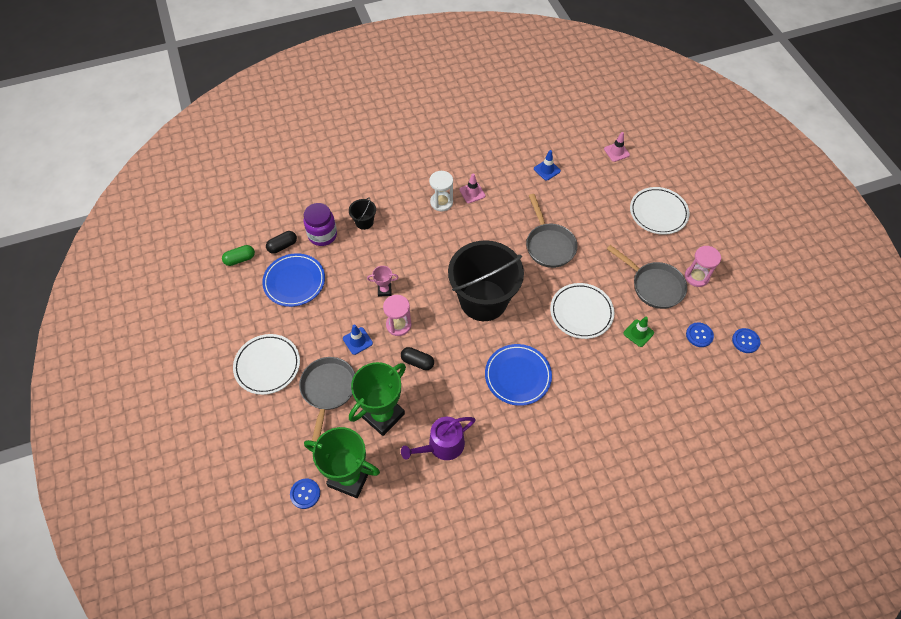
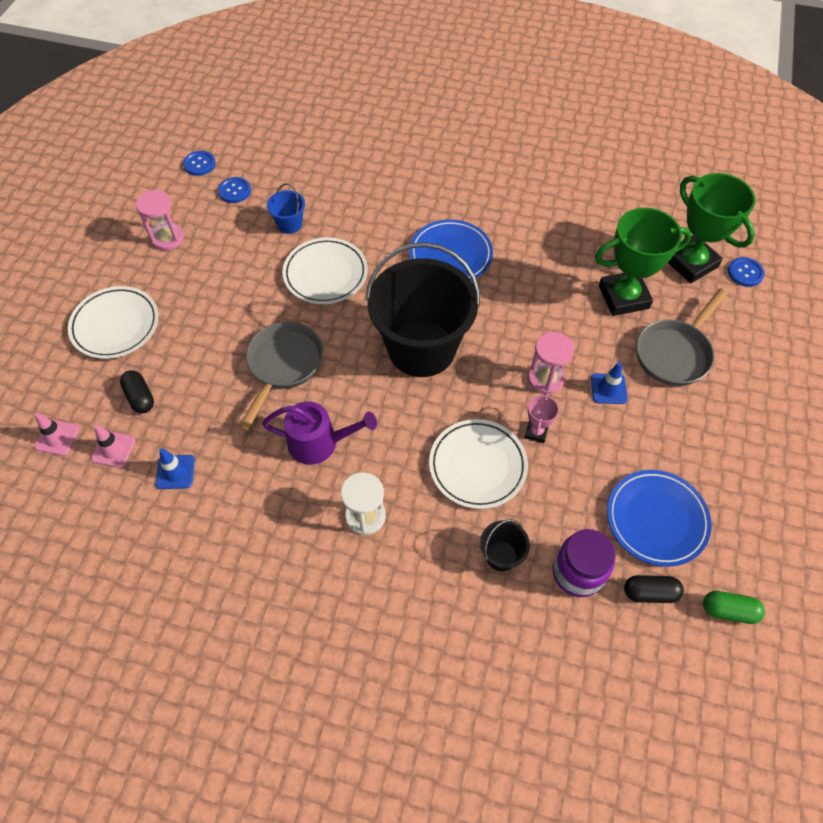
camera: 145 degrees left, 0 degrees up
(267, 365) = (740, 423): white plate -> white plate (477, 466)
(384, 290) = (536, 432): pink trophy -> pink trophy turned 75 degrees clockwise
(417, 362) = (550, 326): black capsule -> black capsule (140, 397)
(442, 445) = (577, 240): purple watering can -> purple watering can (319, 442)
(472, 193) = (310, 503): pink traffic cone -> pink traffic cone (113, 449)
(638, 333) = (289, 224): green traffic cone -> blue bucket
(654, 286) = (221, 255): grey pan -> none

